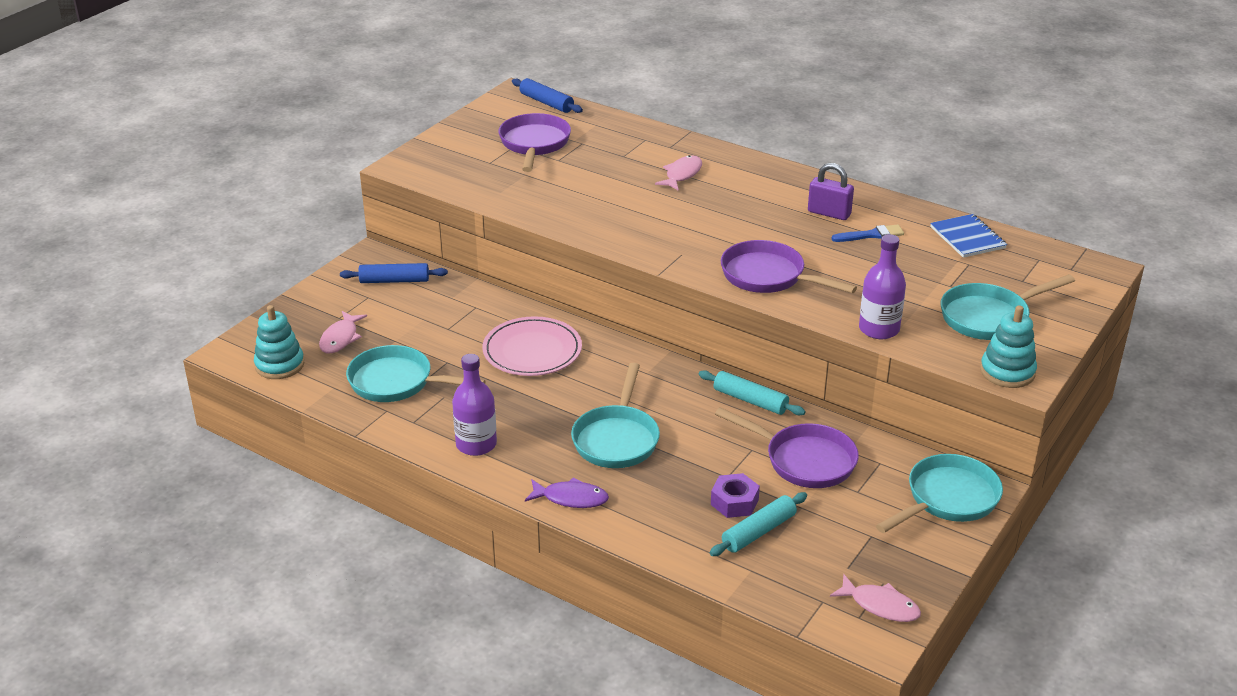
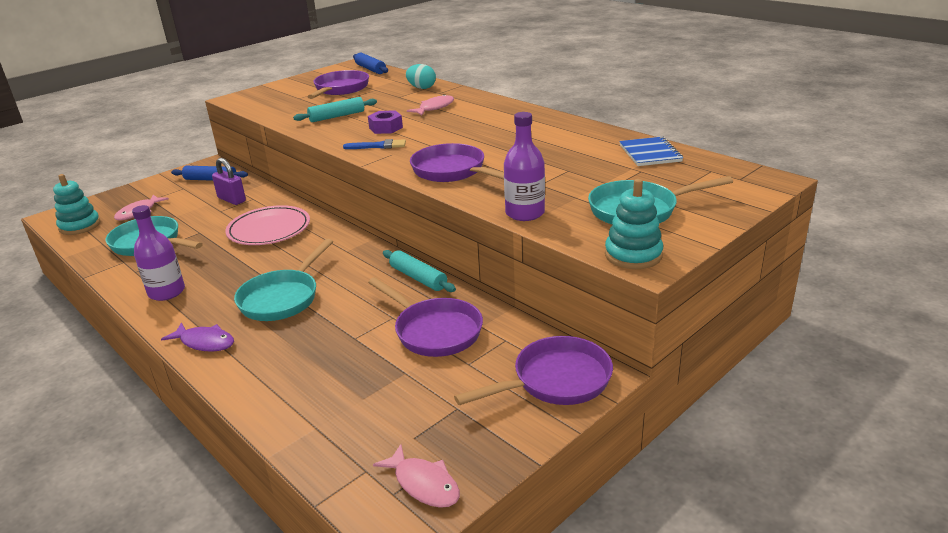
camera: 15 degrees right, 5 degrees down
(641, 138) = (421, 88): none -> turquoise egg
(734, 502) = (345, 361): purple nut -> purple nut (386, 128)
(758, 531) = (348, 391): turquoise rolling pin -> turquoise rolling pin (337, 116)
(829, 213) = (536, 133): purple padlock -> purple padlock (231, 199)
(870, 235) = (562, 148): blue brush -> blue brush (378, 146)
(947, 499) = (555, 381): turquoise pan -> purple pan

